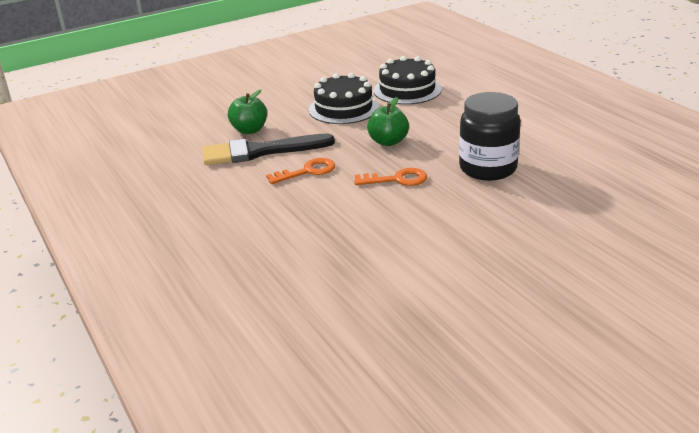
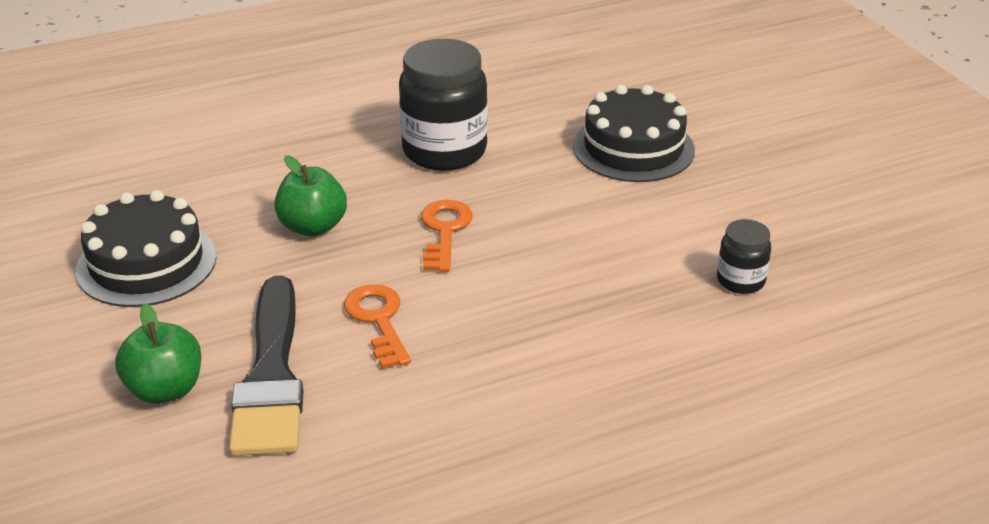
camera: 85 degrees left, 5 degrees up
(373, 293) = (740, 281): none -> black jar
(407, 90) = (119, 187): black cake -> black cake (633, 148)

